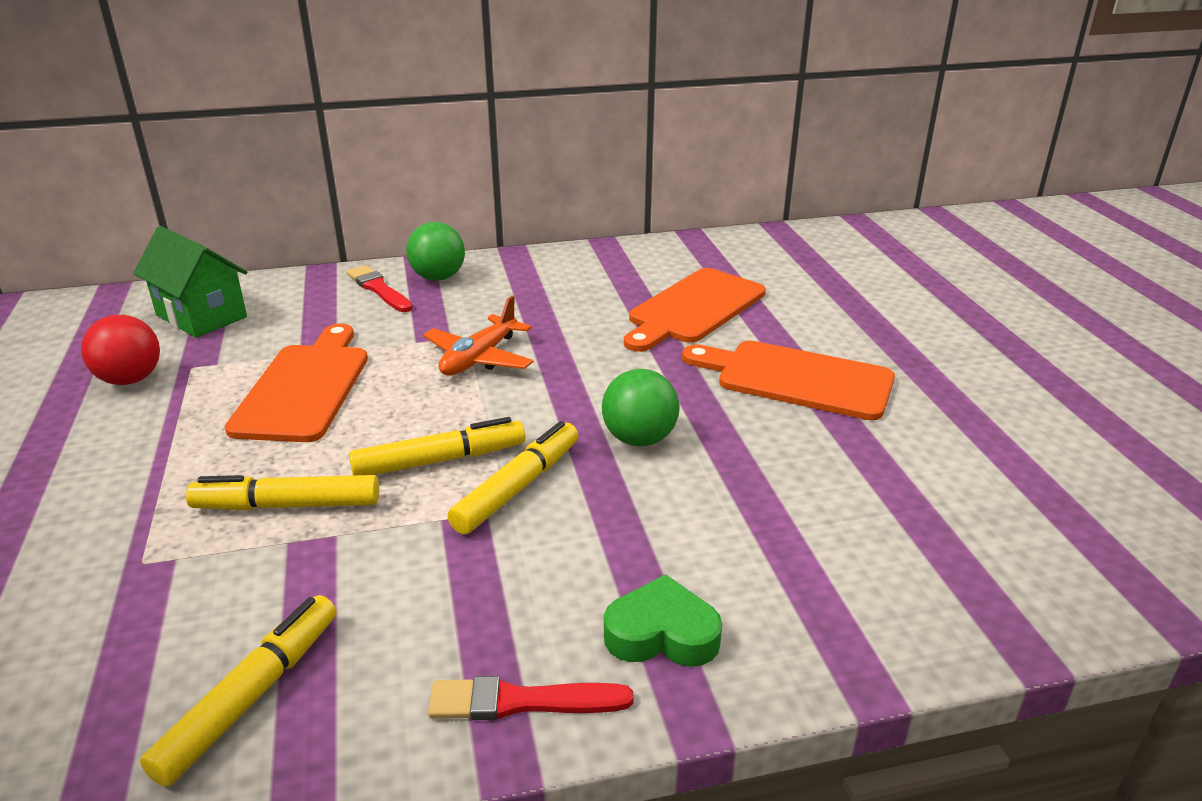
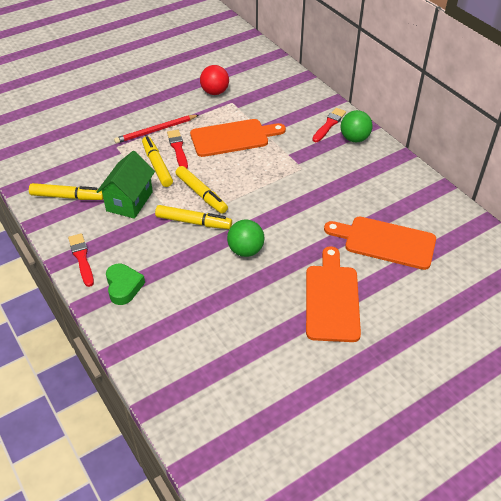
camera: 70 degrees right, 15 degrees up
(158, 484) = (156, 130): none -> red pencil
(201, 316) = (271, 86): green house -> green house (129, 201)
(261, 464) = (178, 149): none -> red brush
(479, 358) = (285, 179): orange plane -> none

